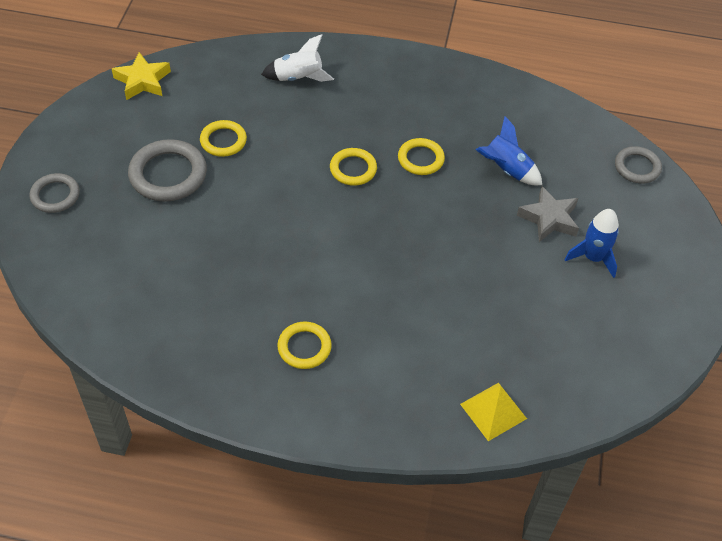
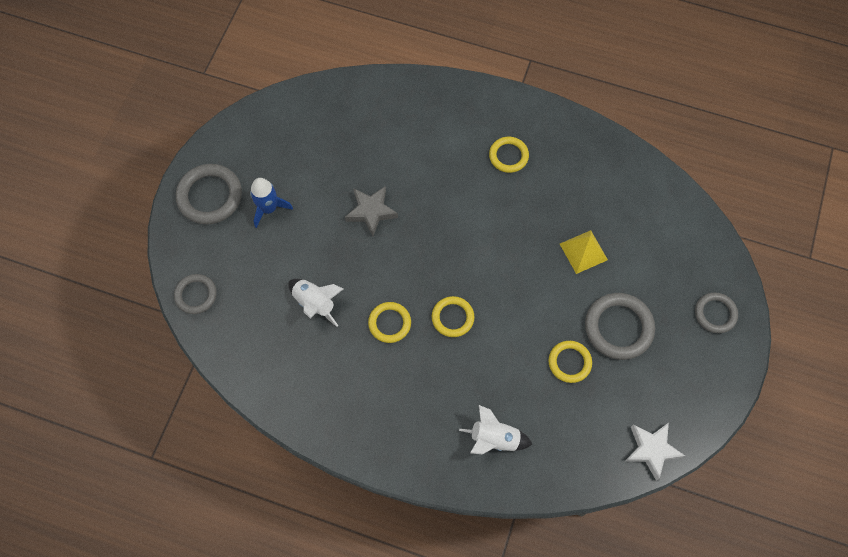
camera: 170 degrees left, 15 degrees up
(142, 81) = (651, 450): yellow star -> white star
(493, 411) = (381, 97): yellow pyramid -> yellow pyramid (583, 251)
(506, 170) = (315, 303): blue rocket -> white rocket
(549, 218) = (292, 249): grey star -> grey star (371, 212)
(669, 265) = (210, 196): none -> grey ring

